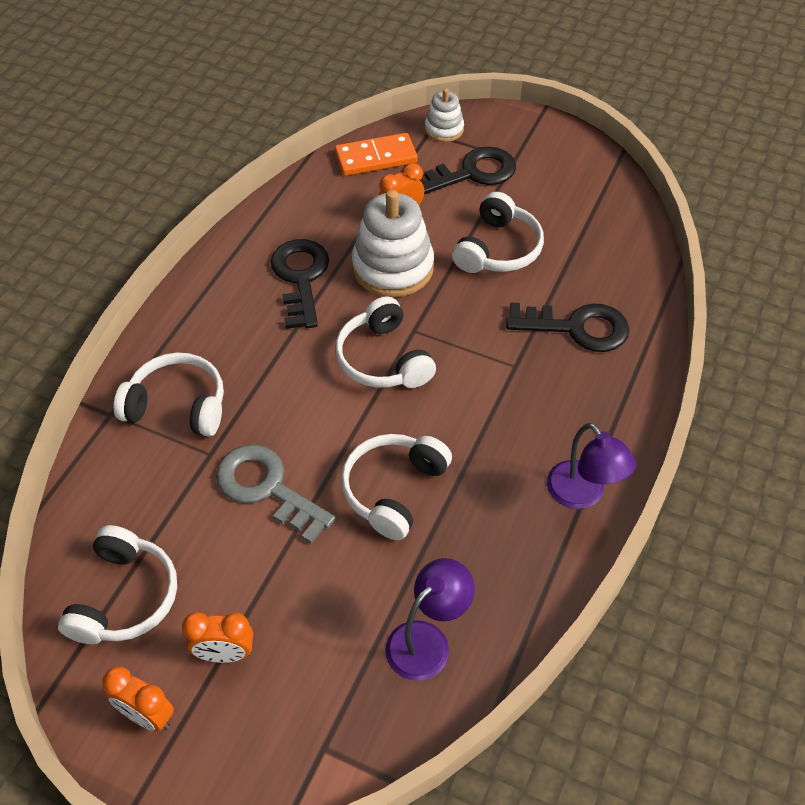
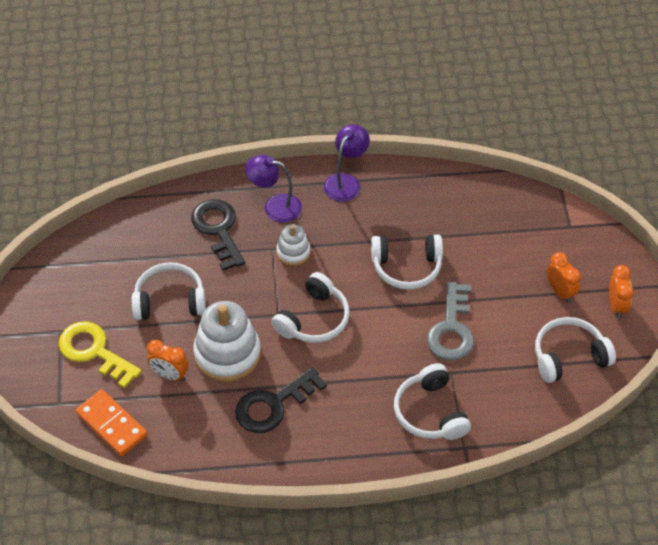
camera: 120 degrees left, 0 degrees up
(427, 640) = (484, 211): purple lamp -> purple lamp (275, 207)
(444, 129) = (49, 394): white stacking toy -> white stacking toy (293, 252)
(472, 173) = (94, 351): black key -> yellow key

